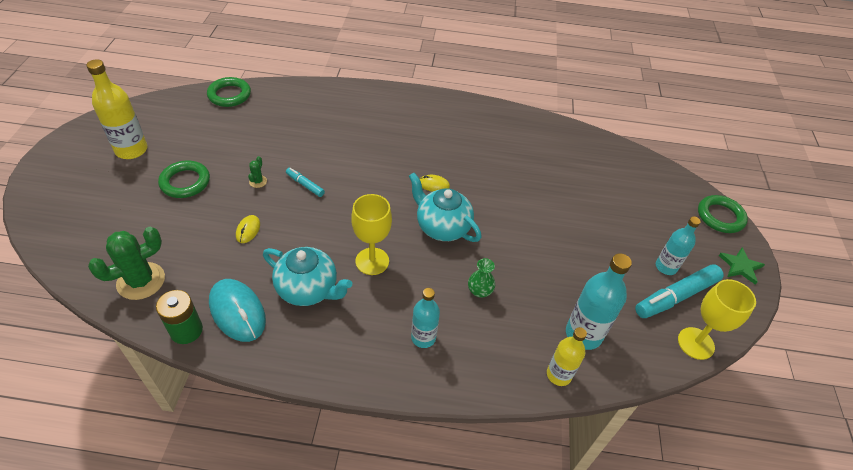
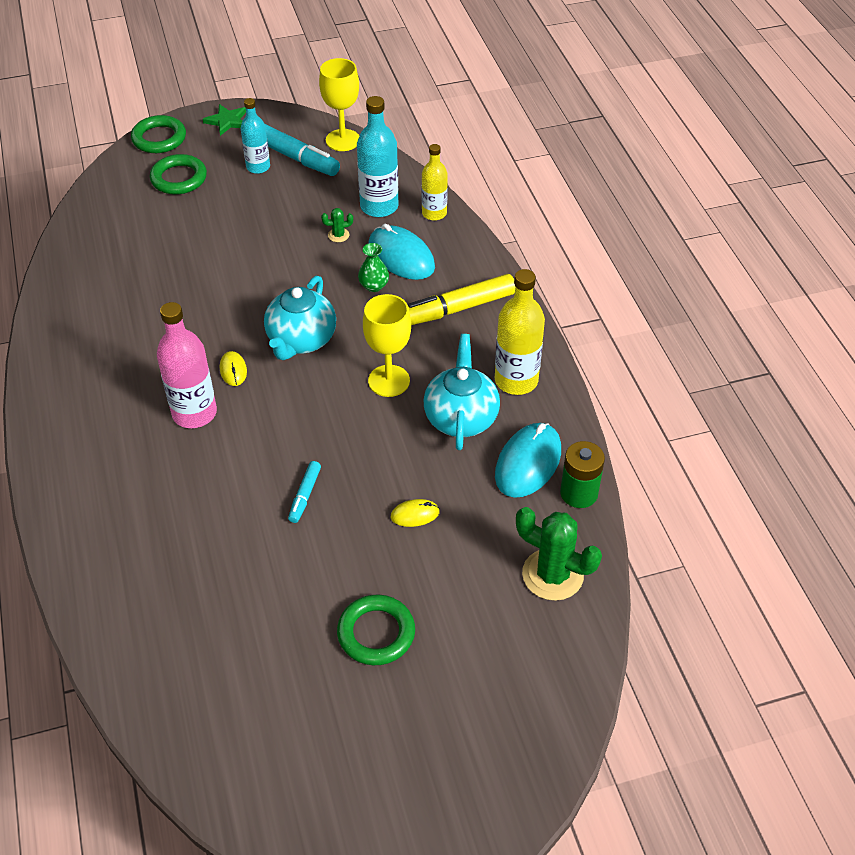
camera: 110 degrees left, 0 degrees up
(131, 150) = (352, 750): yellow bottle -> yellow bottle (516, 380)
(229, 95) = (149, 699): green ring -> green ring (179, 178)
(258, 181) = (327, 549): green cactus -> green cactus (338, 235)
(406, 158) = (194, 413): none -> pink bottle
(423, 338) = (457, 309): turquoise bottle -> yellow marker
(508, 324) = (401, 256): none -> turquoise mouse

